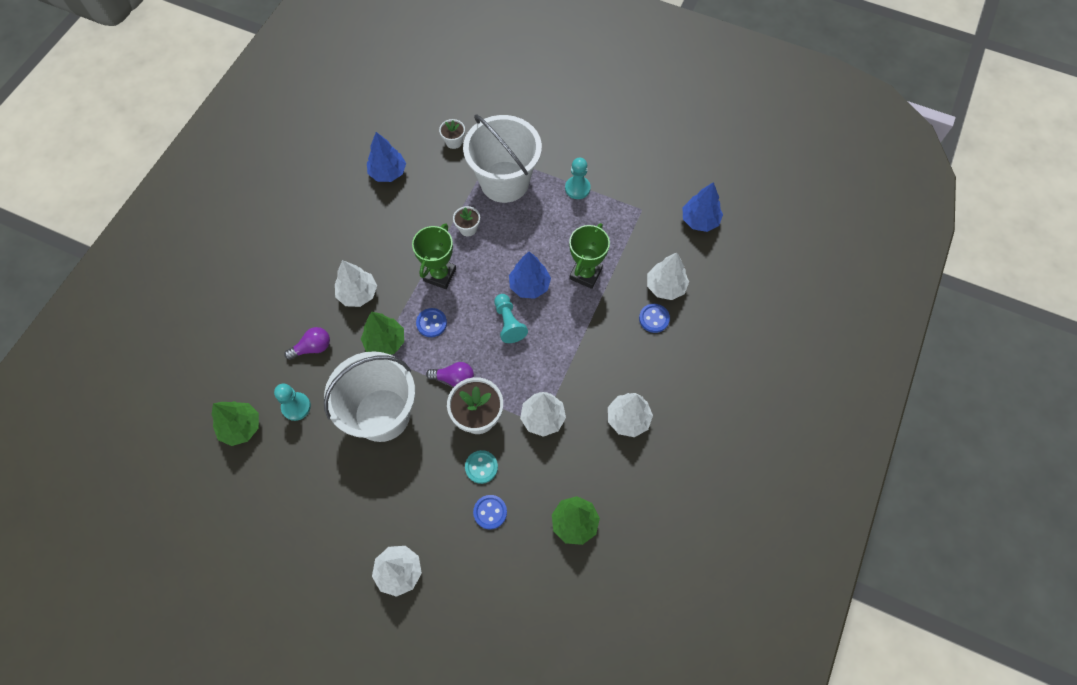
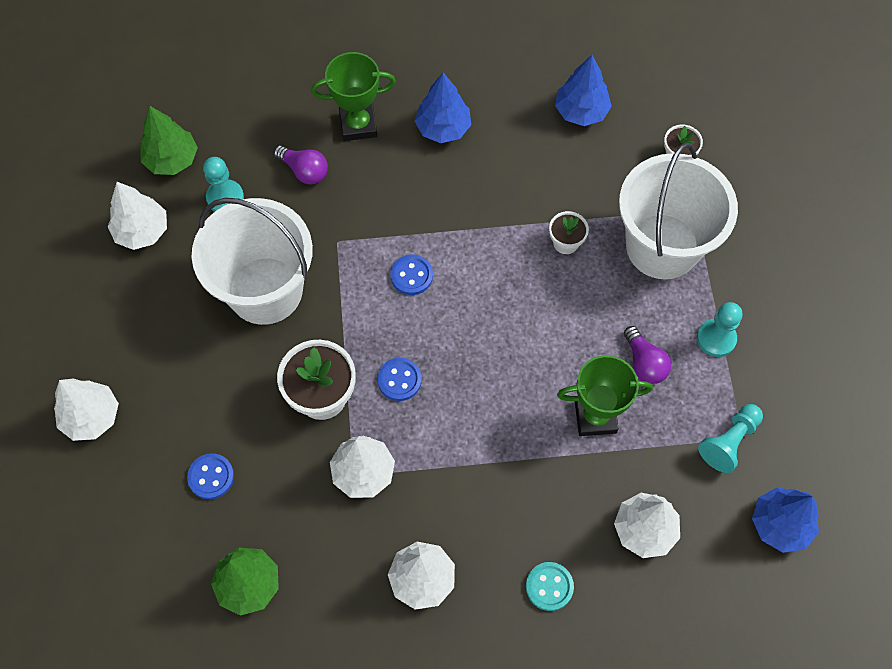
camera: 60 degrees right, 0 degrees up
(358, 294) = (400, 176): white tree -> white tree (142, 231)
(385, 342) = (357, 240): green tree -> none
(440, 275) = (481, 248): green trophy -> green trophy (358, 125)
(454, 379) = (355, 342): purple light bulb -> purple light bulb (644, 363)
(481, 467) = (261, 436): turquoise button -> turquoise button (549, 586)
(508, 323) = (466, 362): turquoise pawn -> turquoise pawn (729, 442)
(529, 285) = (534, 358): blue tree -> blue tree (443, 128)
(654, 319) = (586, 539): blue button -> blue button (399, 380)

